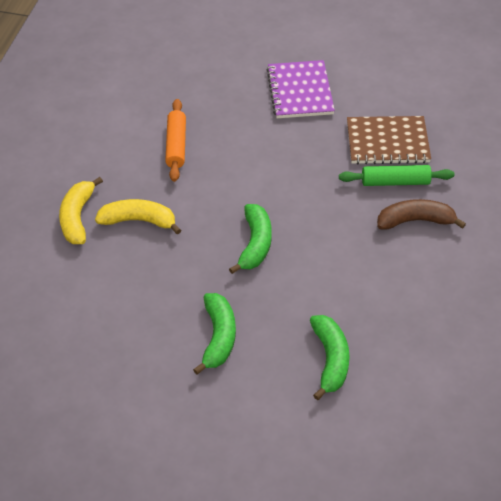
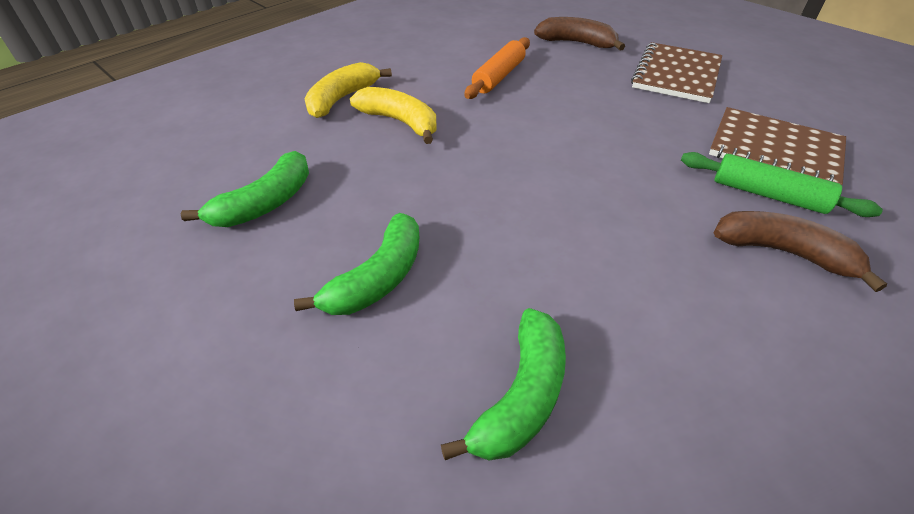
camera: 30 degrees right, 5 degrees down
(211, 82) = (577, 43): none -> brown banana
(255, 244) = (517, 191): green banana -> green banana (265, 203)
(300, 91) = (676, 75): purple notebook -> brown notebook

